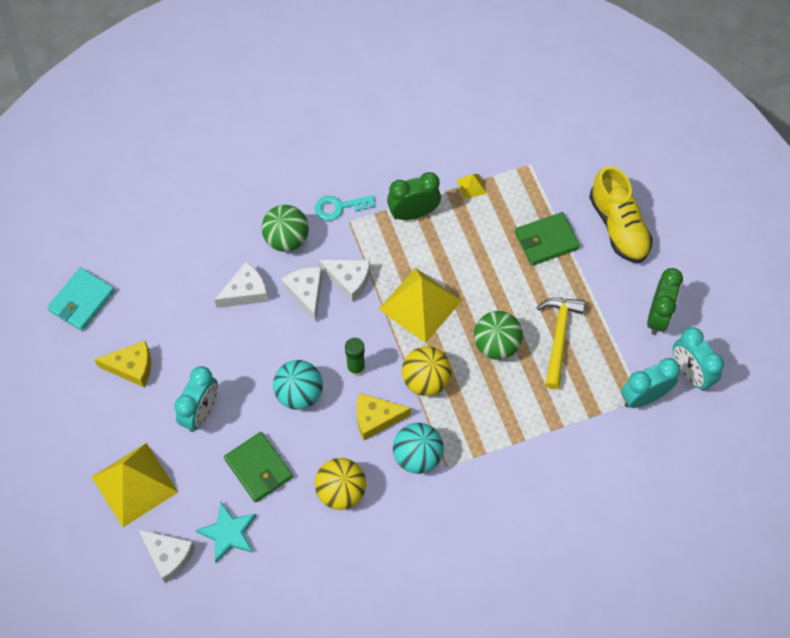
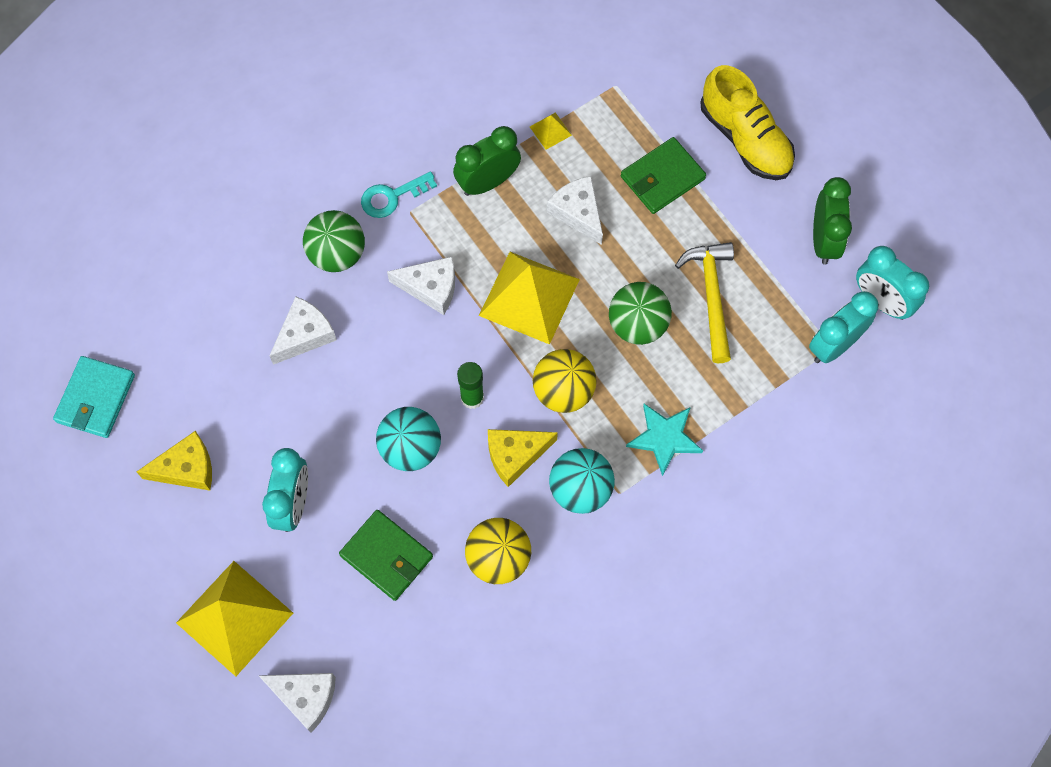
camera: 15 degrees left, 5 degrees up
(228, 533) = (372, 648): turquoise star -> turquoise star (664, 438)
(306, 293) = (382, 318): white cheese -> white cheese (578, 213)

